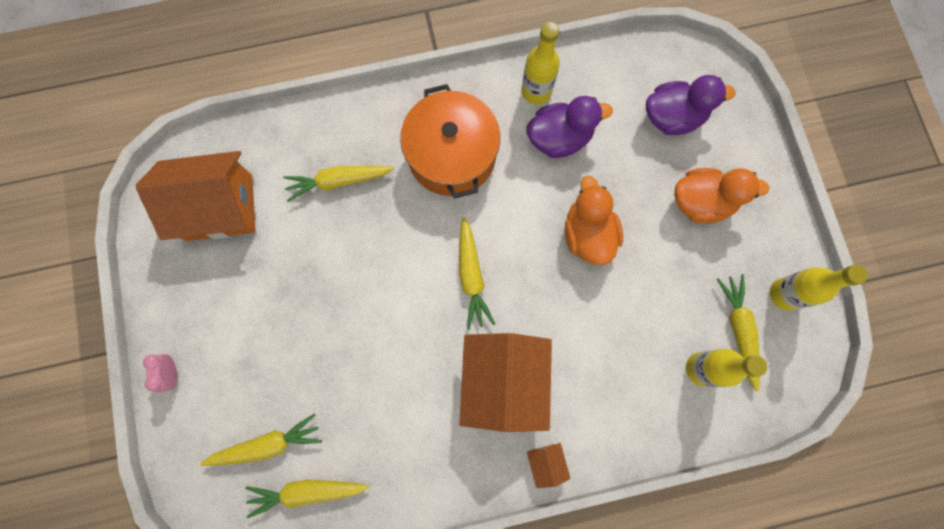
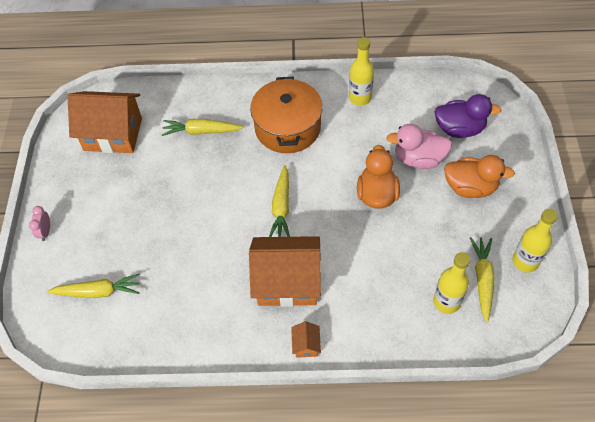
camera: 15 degrees right, 20 degrees down
(306, 491) = (117, 329): yellow carrot -> none
(503, 381) = (287, 282): orange house -> orange house turned 75 degrees clockwise
(559, 138) = (370, 129): purple duck -> none
(629, 172) = (418, 159): none -> pink duck

